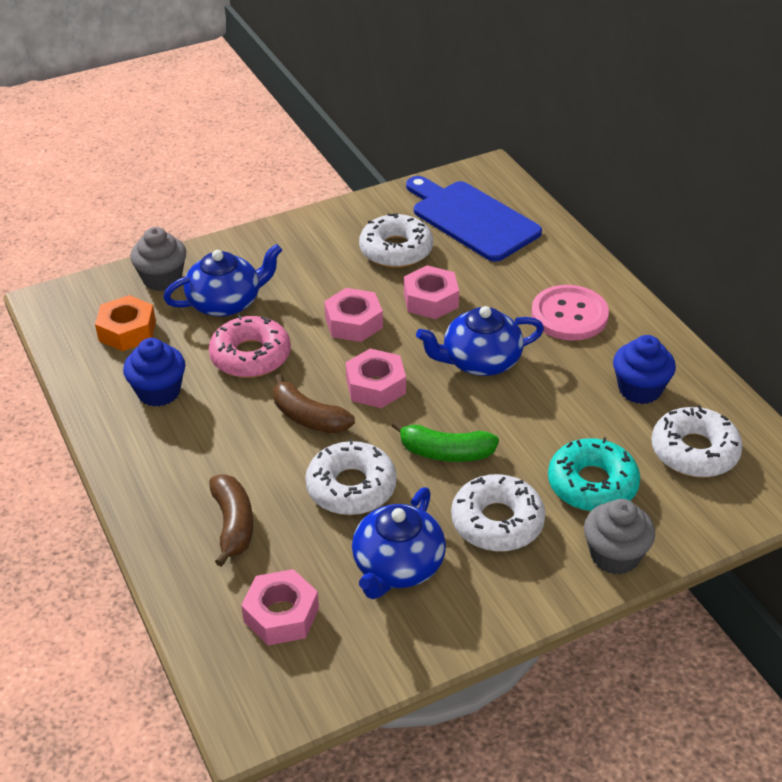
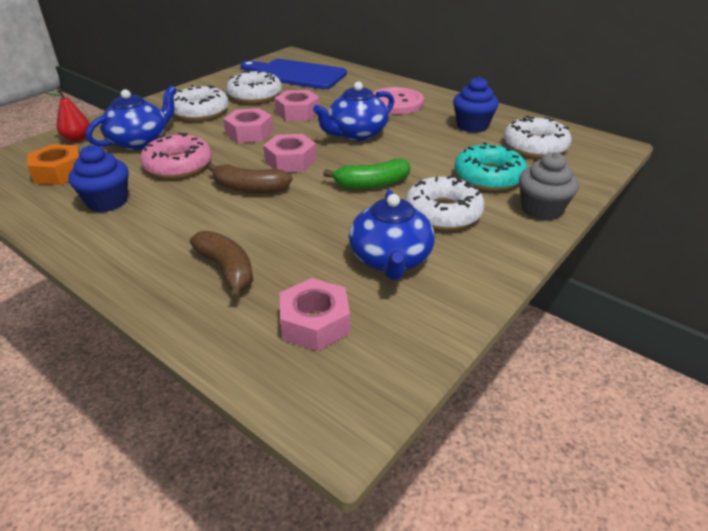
camera: 25 degrees left, 5 degrees down
(162, 279) = (77, 139): grey cupcake -> red pear
(351, 487) = (314, 220): white donut -> white donut (200, 111)

